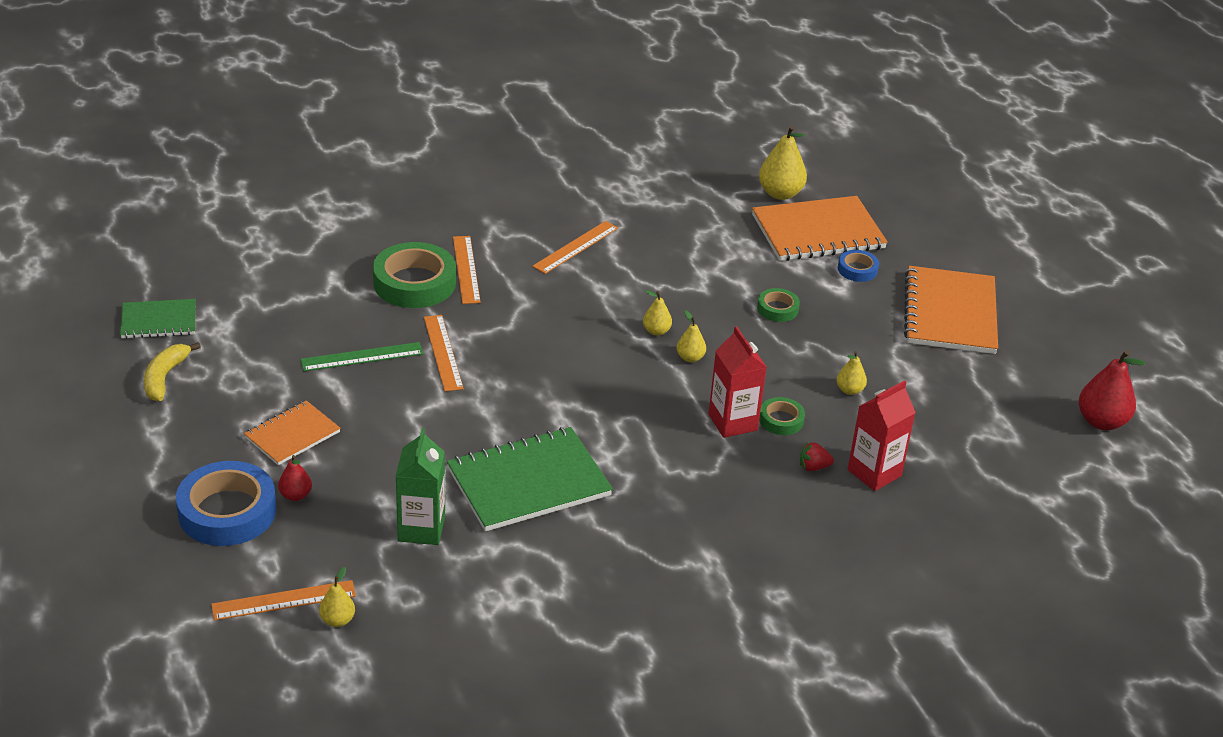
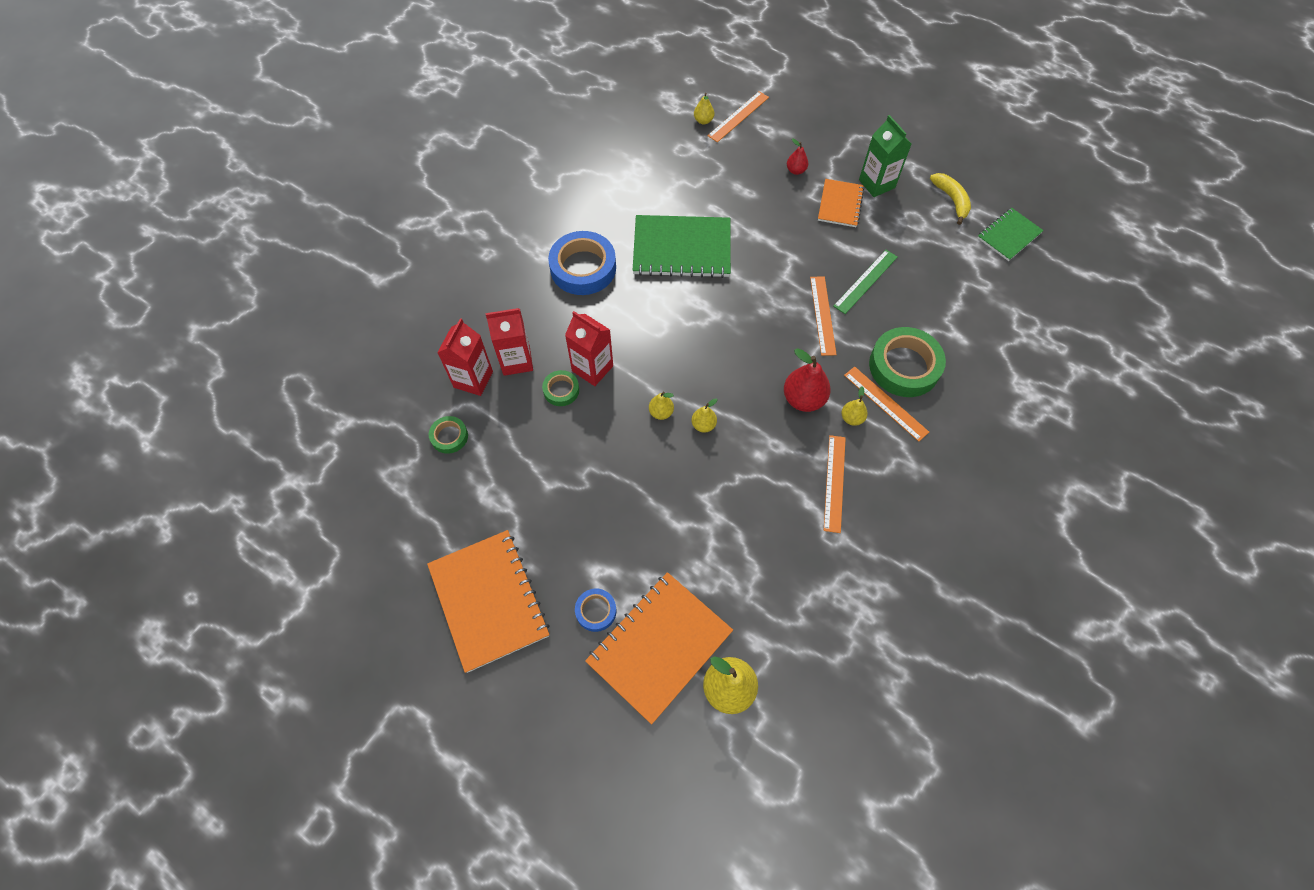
camera: 150 degrees right, 25 degrees up
(227, 511) = (818, 143): blue tape -> blue tape (583, 268)
(421, 529) = (712, 187): green carton -> green carton (876, 184)
(443, 352) = (822, 315): orange ruler -> orange ruler turned 45 degrees clockwise
(528, 482) = (682, 248): green notebook -> green notebook turned 60 degrees clockwise
(777, 309) = (632, 510): green tape -> green tape (449, 436)
(813, 467) = (516, 360): red strawberry -> red carton
(849, 390) = (528, 450): yellow pear -> yellow pear (852, 418)
(1101, 422) = (319, 535): red pear -> red pear (803, 399)

